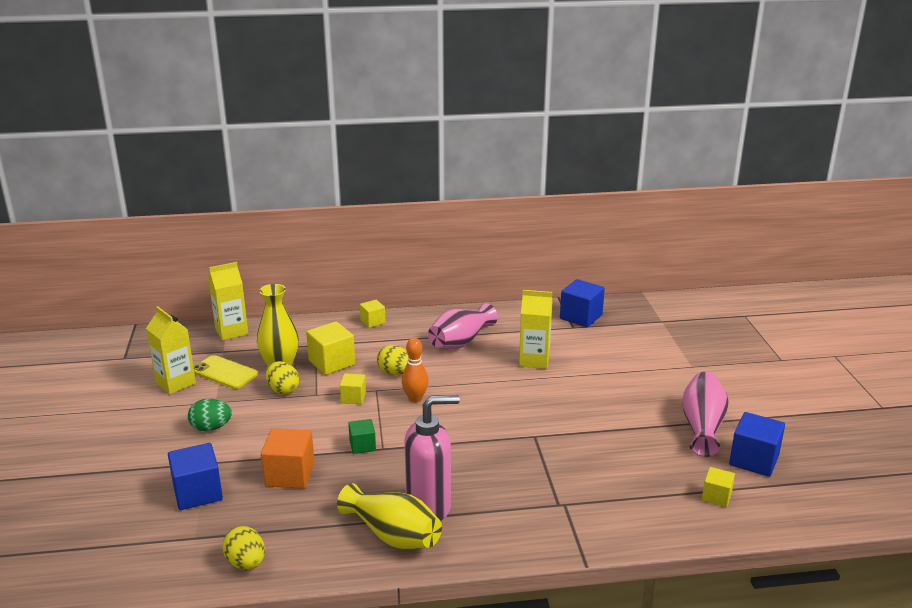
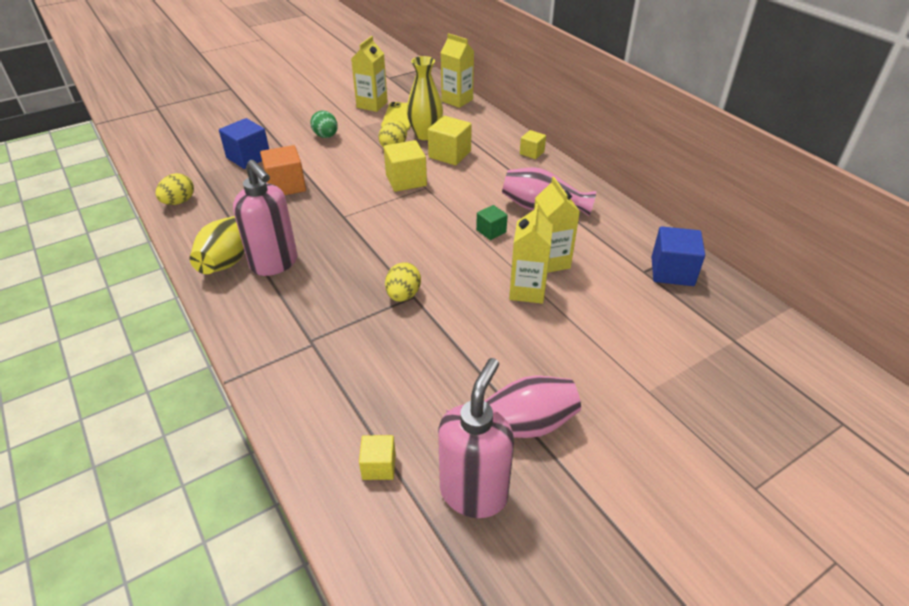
camera: 65 degrees right, 15 degrees up
(353, 397) = (406, 180): yellow cube -> yellow cube, size x1.70
(362, 445) = (341, 205): green cube -> green cube (491, 231)
(395, 373) = (459, 188): yellow egg -> yellow egg (403, 295)
(415, 398) = (427, 210): orange bowling pin -> none
(563, 380) = (527, 290): none -> yellow carton
(754, 460) = (474, 493): blue cube -> pink soap dispenser

